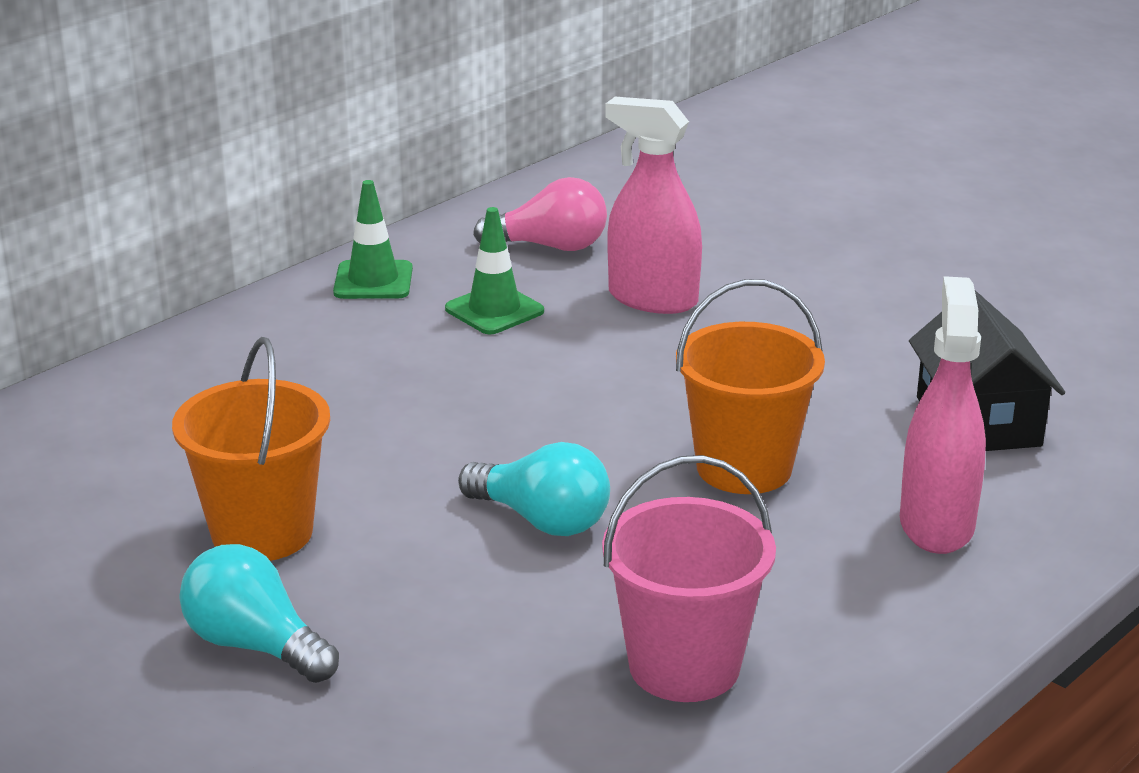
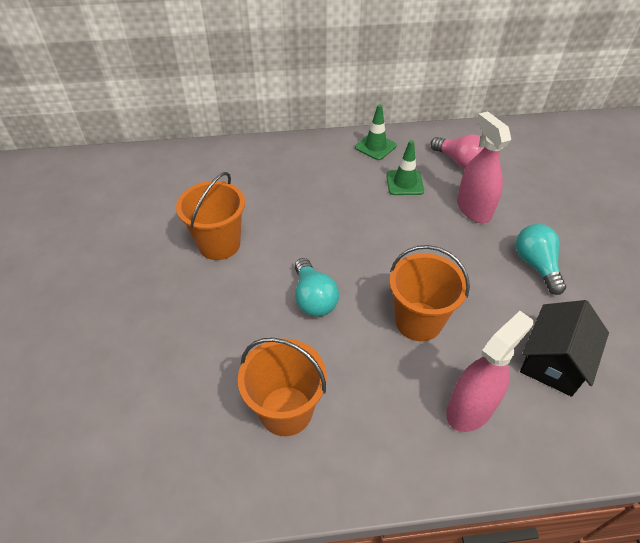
camera: 40 degrees right, 20 degrees up
(255, 645) = (164, 294): turquoise light bulb -> turquoise light bulb (536, 265)
(684, 666) = (286, 410): pink bucket -> orange bucket

